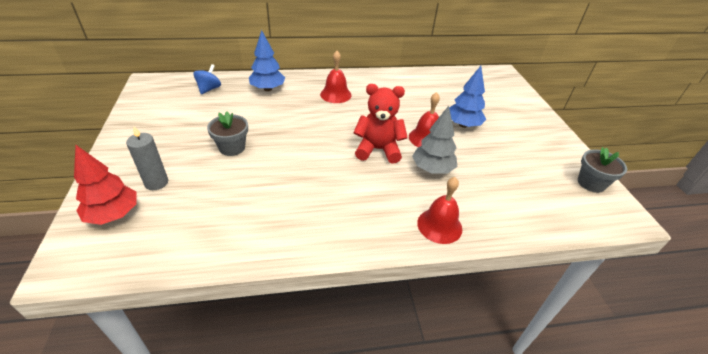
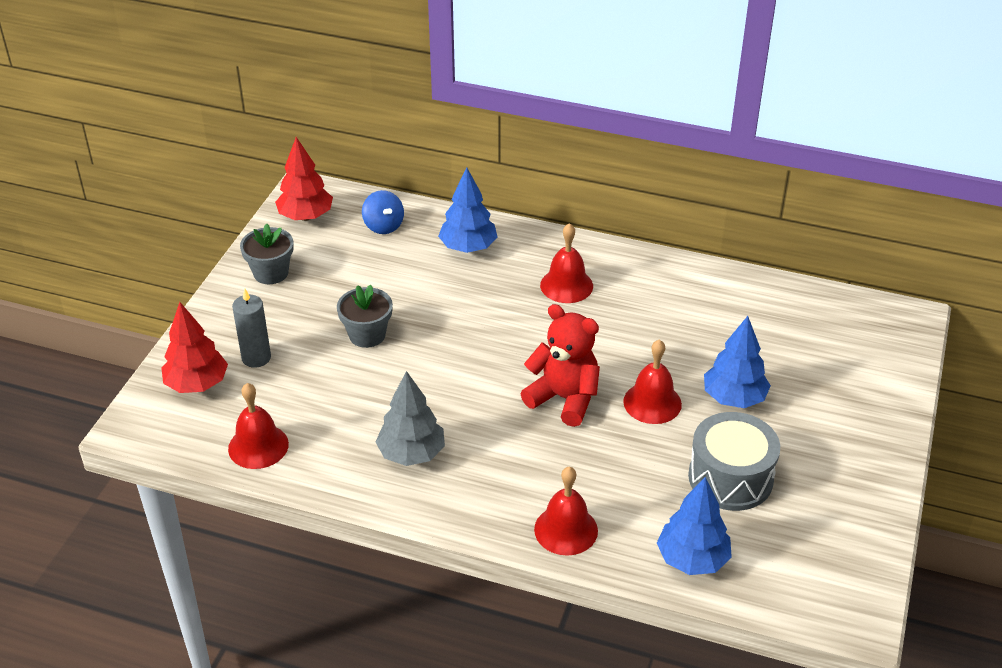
camera: 30 degrees right, 0 degrees up
(154, 94) = (306, 216): none -> red tree
(187, 244) = (258, 446): none -> red bell
(209, 89) = (383, 226): blue spinning top -> blue spinning top turned 105 degrees clockwise
(432, 169) = (621, 452): grey tree -> grey tree (411, 454)
(498, 164) = (730, 478): none -> grey drum
(522, 216) = (692, 559): none -> blue tree
(591, 183) = (854, 555): grey flower pot -> grey flower pot (271, 273)

